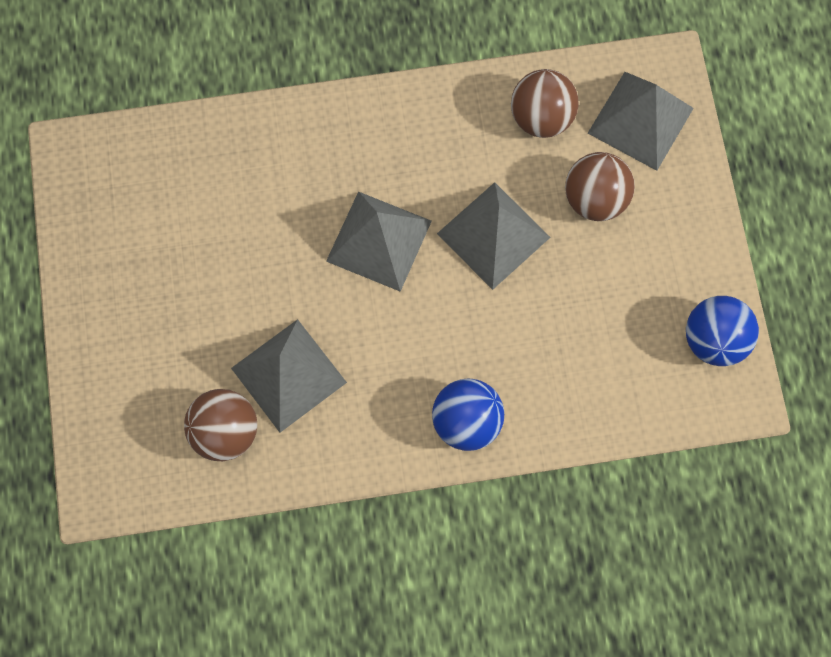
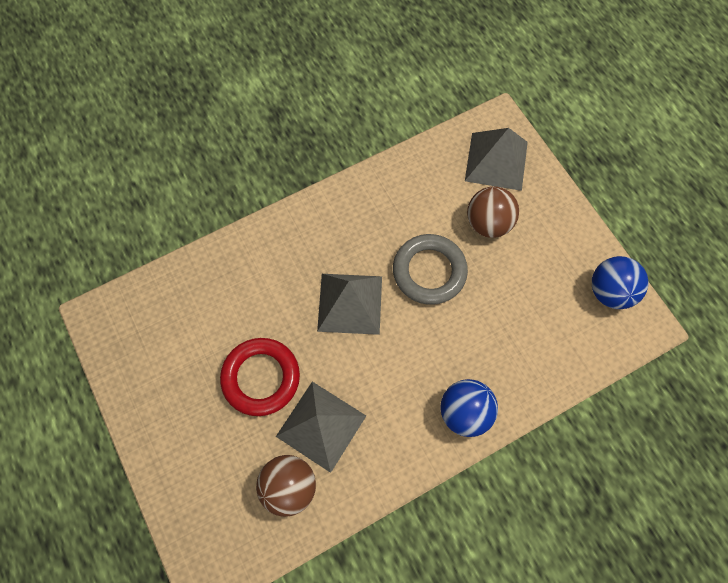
camera: 20 degrees left, 5 degrees down
(238, 293) = (261, 378): none -> red ring
(493, 235) = (429, 271): grey pyramid -> grey ring
(541, 117) = (429, 181): brown ball -> none

